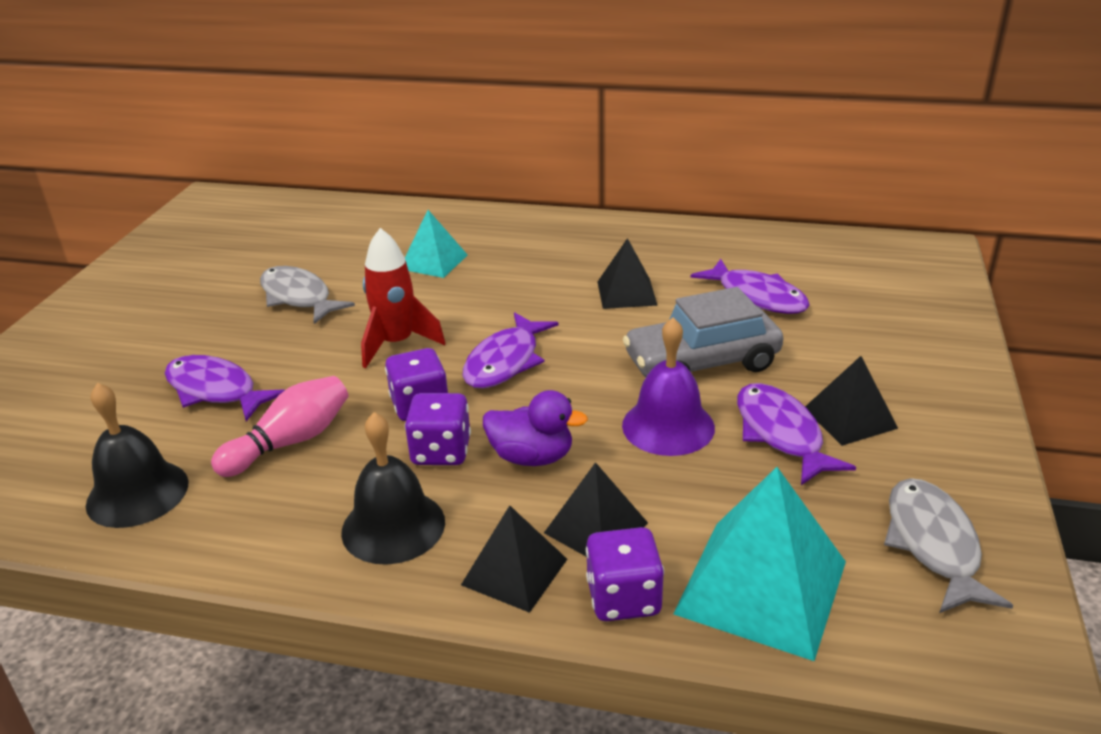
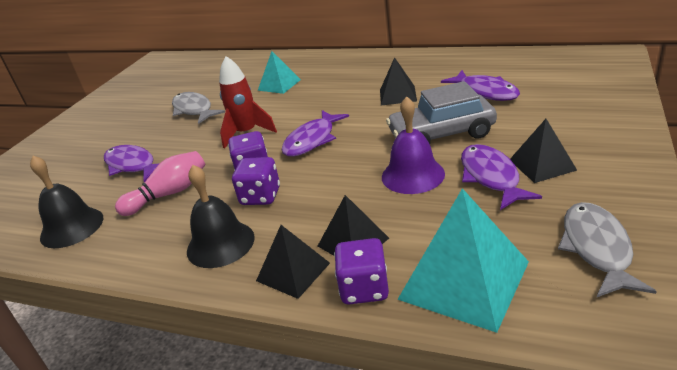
camera: 10 degrees right, 0 degrees up
(532, 457) = (318, 198): purple duck -> none

